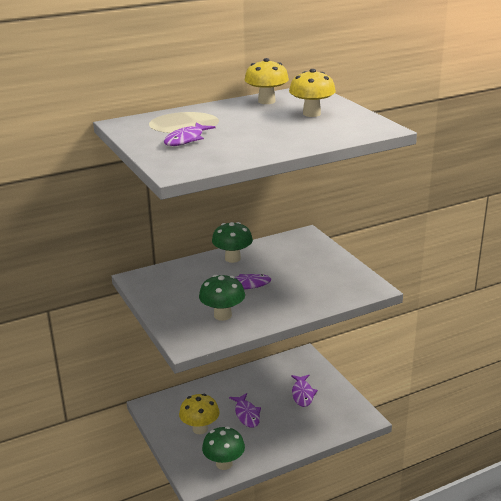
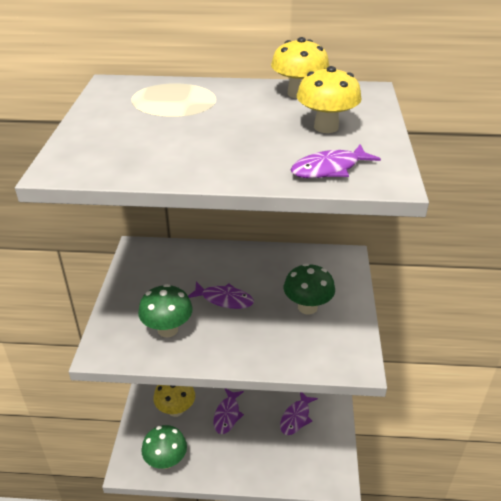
camera: 30 degrees right, 10 degrees up
(186, 139) = (138, 125): purple fish -> purple fish (329, 169)
(232, 258) = (244, 259): green mushroom -> green mushroom (307, 307)

